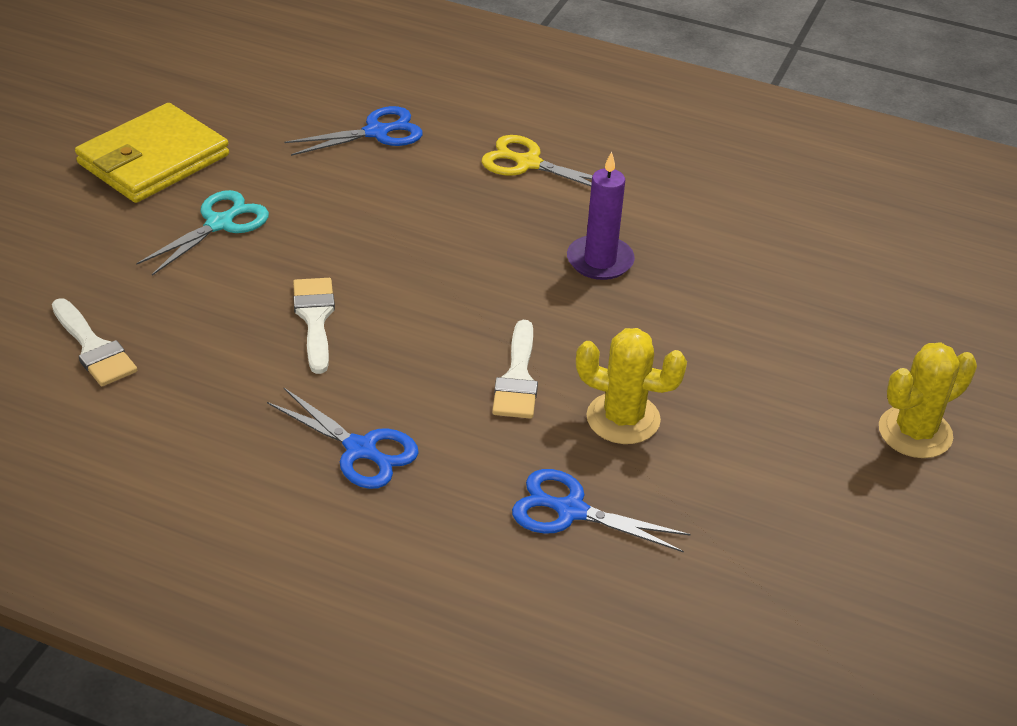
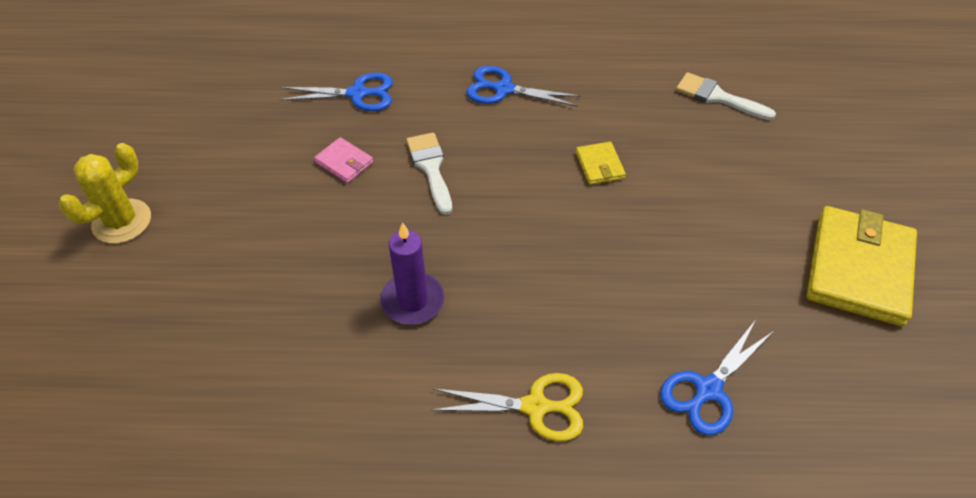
camera: 160 degrees right, 10 degrees up
(220, 223) = (740, 222): turquoise scissors -> none
(315, 318) = (600, 165): white brush -> yellow wallet
(623, 419) = (344, 162): yellow cactus -> pink wallet

